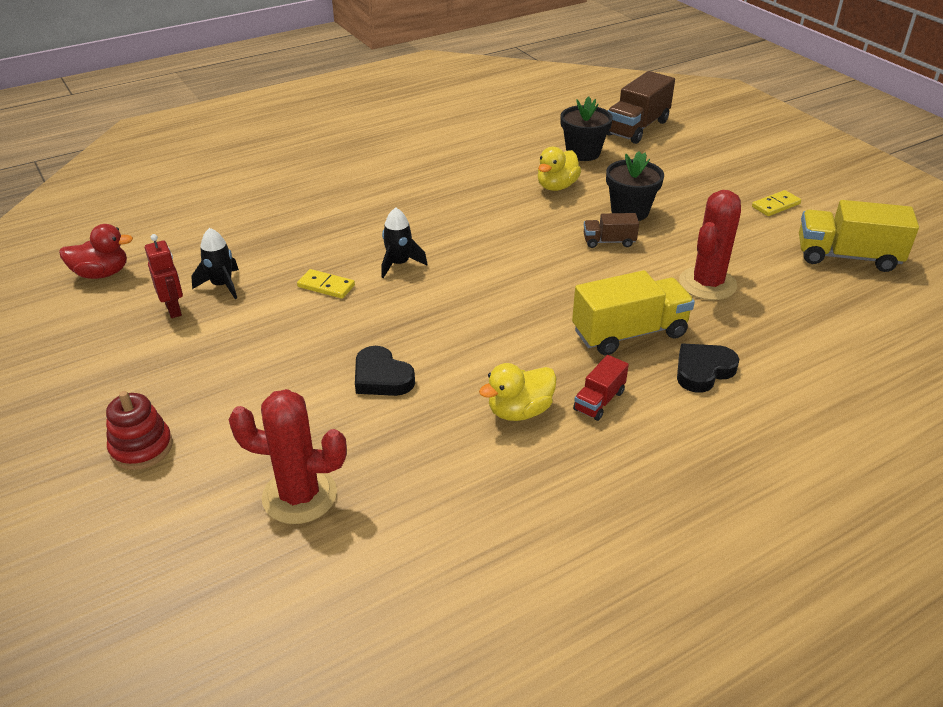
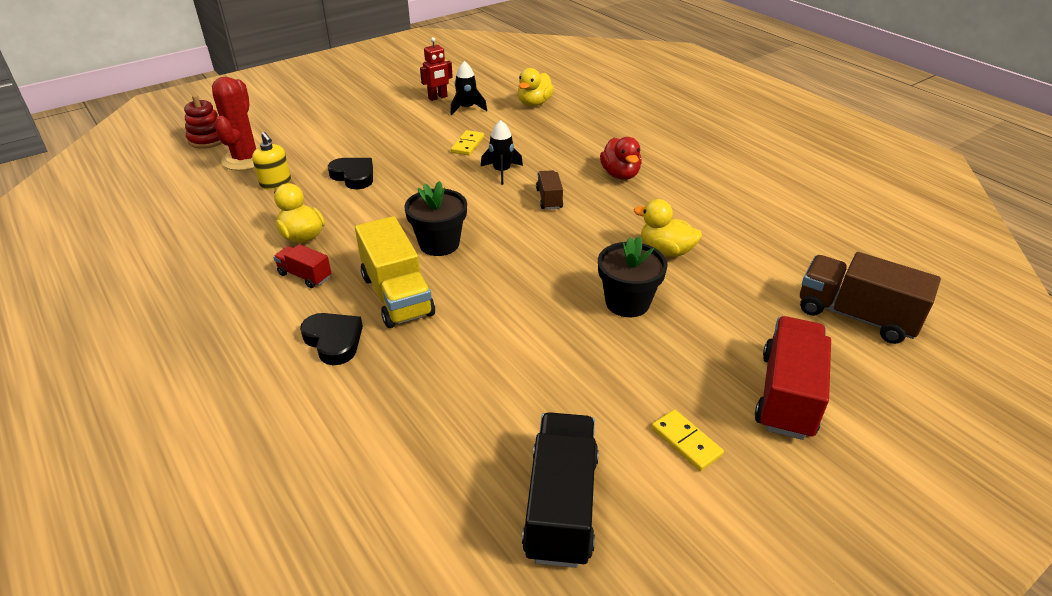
camera: 85 degrees right, 0 degrees up
(102, 273) = (478, 71): red duck -> red duck (620, 175)
(141, 448) = (304, 109): red stacking toy -> red stacking toy (208, 139)
(233, 234) = (534, 103): none -> yellow duck
(381, 377) = (354, 176): black heart -> black heart turned 90 degrees clockwise
(383, 451) = (275, 183): none -> yellow soap dispenser
(583, 153) = (756, 269): black flower pot -> black flower pot (439, 244)
(609, 241) = (559, 286): brown truck -> brown truck (549, 199)
(707, 284) = (483, 356): red cactus -> none
(722, 165) = (787, 395): none -> red truck
(847, 256) = (561, 505): yellow truck -> black truck

